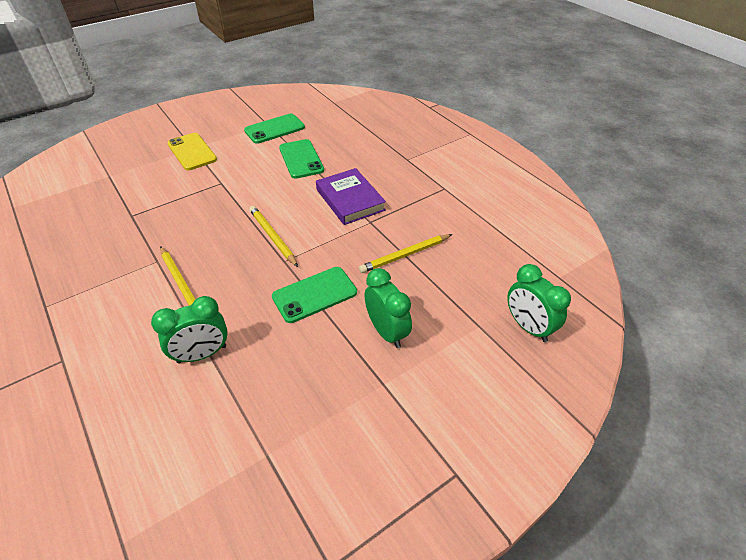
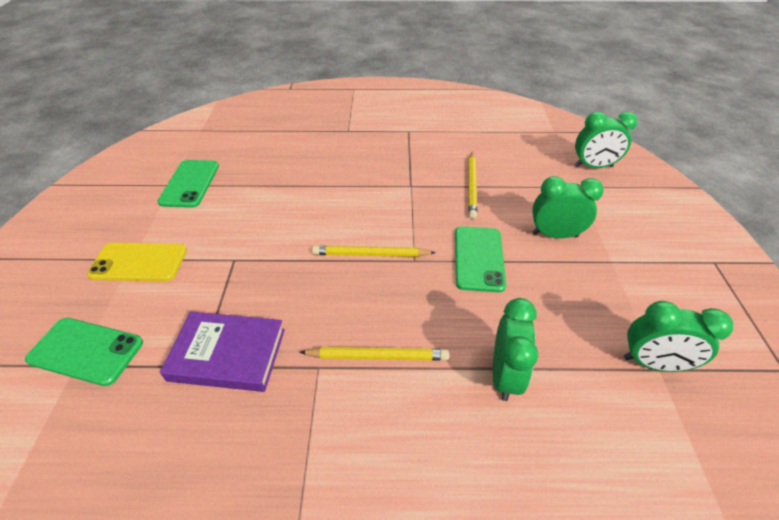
camera: 55 degrees left, 0 degrees up
(271, 448) = (653, 363): none -> green clock
(301, 159) = (268, 187): green phone -> green phone (86, 351)
(350, 200) = (368, 184): purple book -> purple book (228, 354)

